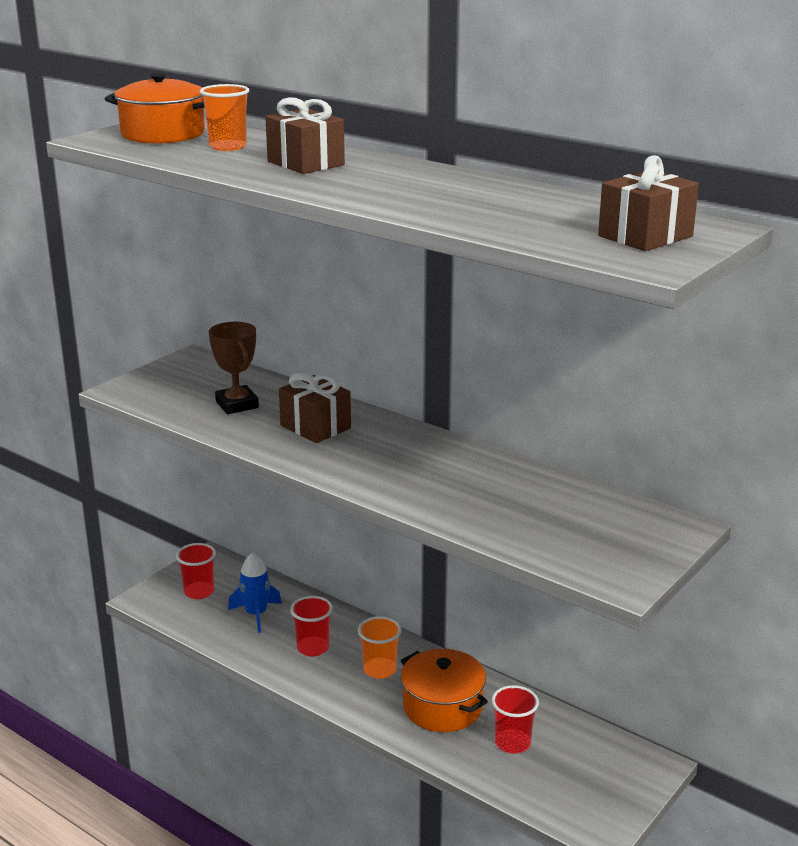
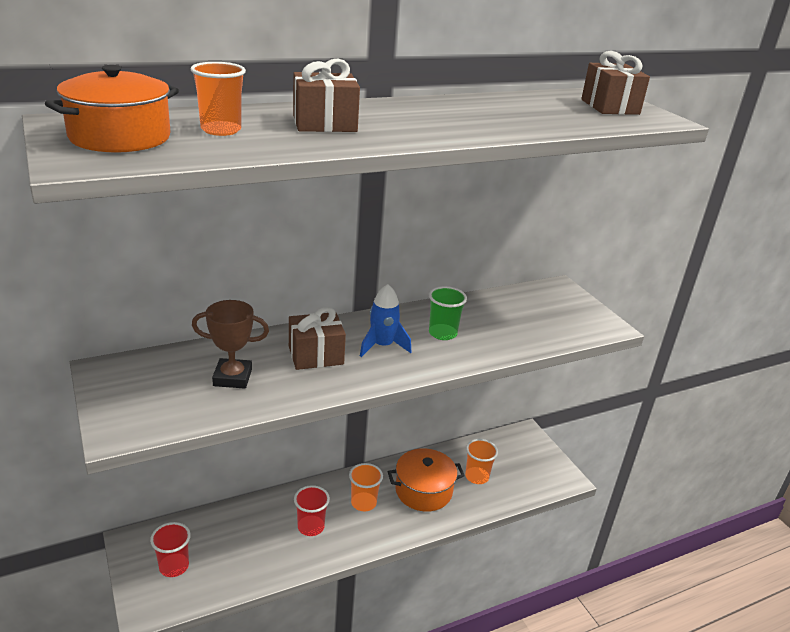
camera: 65 degrees left, 5 degrees up
(256, 614) = (240, 542): blue rocket -> blue rocket (382, 346)
(444, 477) = (442, 333): none -> green cup
(512, 743) = (477, 476): red cup -> orange cup

